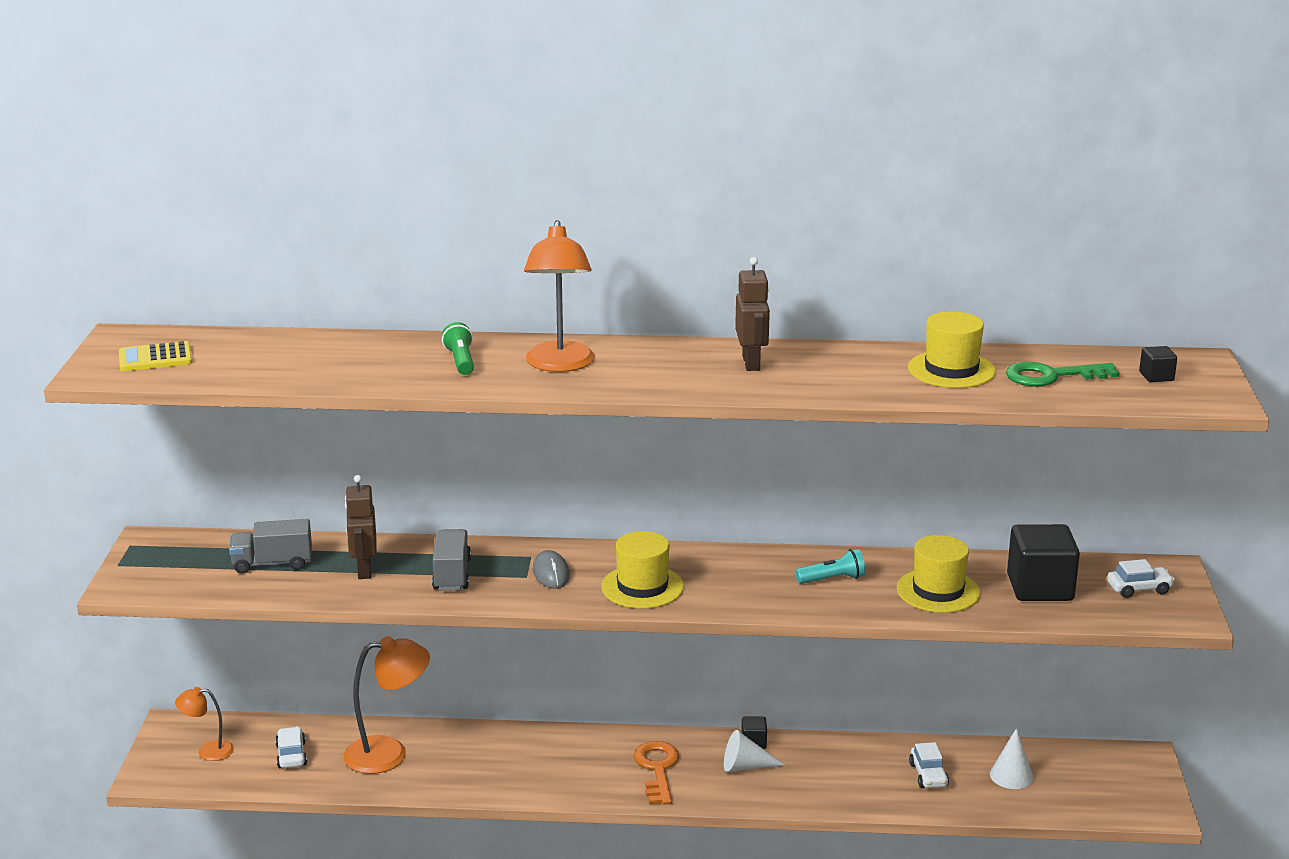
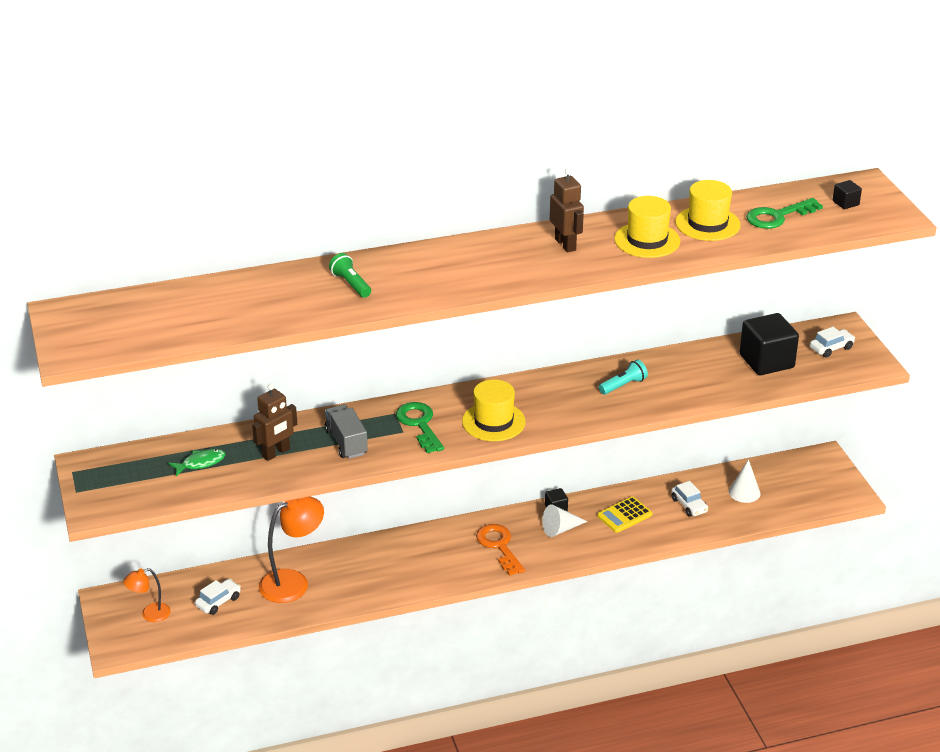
camera: 20 degrees left, 10 degrees up
(155, 358) = (107, 328): yellow calculator -> yellow calculator (624, 515)
(272, 564) = (200, 463): grey truck -> green fish
(291, 755) = (218, 601): white car -> white car turned 75 degrees clockwise
(364, 570) = (276, 453): brown robot -> brown robot turned 105 degrees counterclockwise
(551, 573) = (419, 424): grey mouse -> green key
(560, 365) = (428, 273): orange lamp -> none
(938, 591) = (700, 379): yellow hat -> yellow hat (647, 240)

